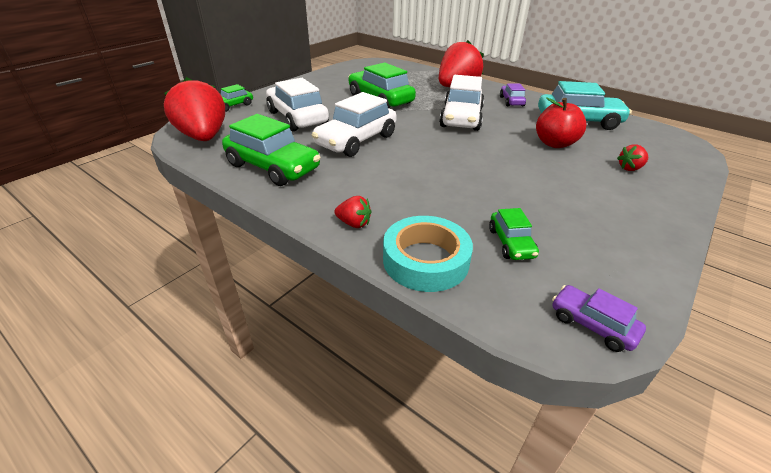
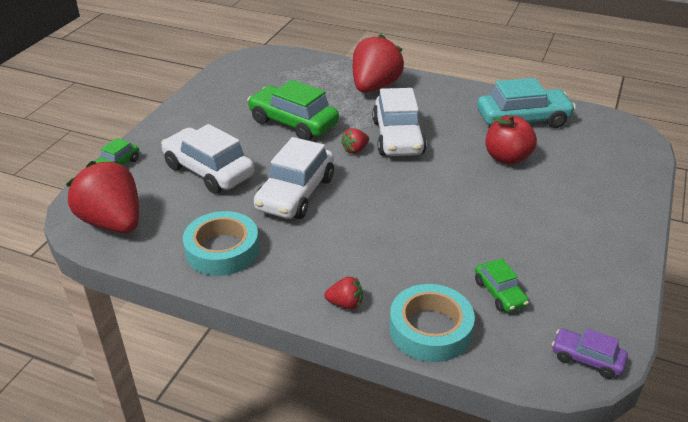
camera: 15 degrees left, 0 degrees up
(273, 167) = (222, 250): green car -> turquoise tape
(511, 101) = (444, 100): purple car -> none
(630, 168) = (586, 178): red strawberry -> red strawberry (355, 150)

